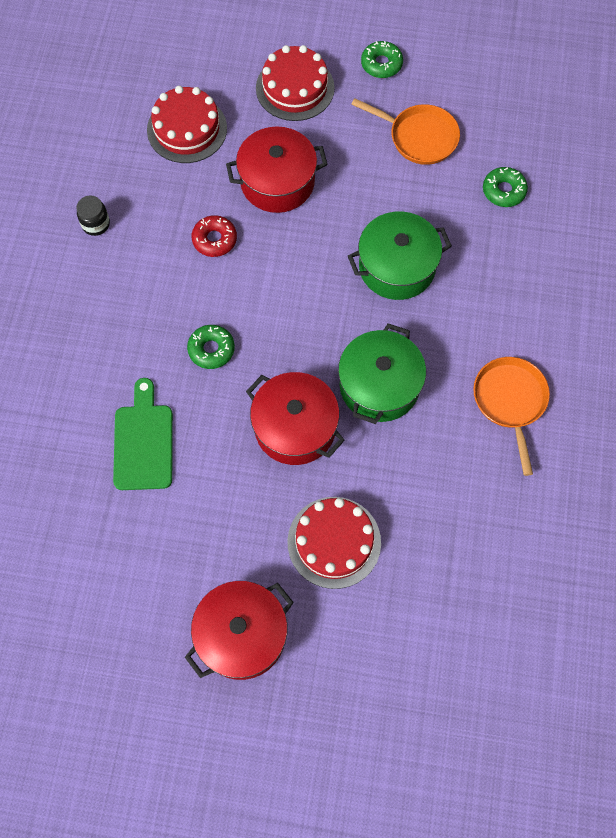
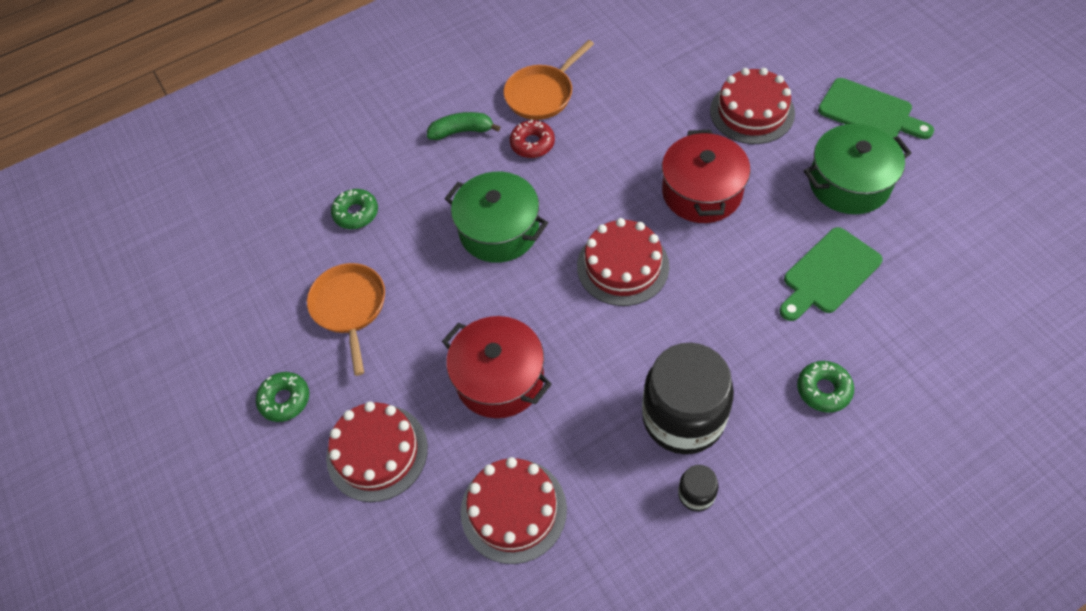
camera: 125 degrees left, 10 degrees down
(145, 258) = (683, 418): none -> black jar
(211, 349) = (706, 294): green donut -> green donut (823, 390)
(214, 239) = (607, 378): red donut -> red donut (532, 144)
(241, 635) = (869, 112): red pot -> green cutting board
(286, 318) = (622, 266): none -> red cake
(379, 385) = (612, 169): green pot -> green pot (849, 183)
(523, 313) = (462, 131): none -> green banana

